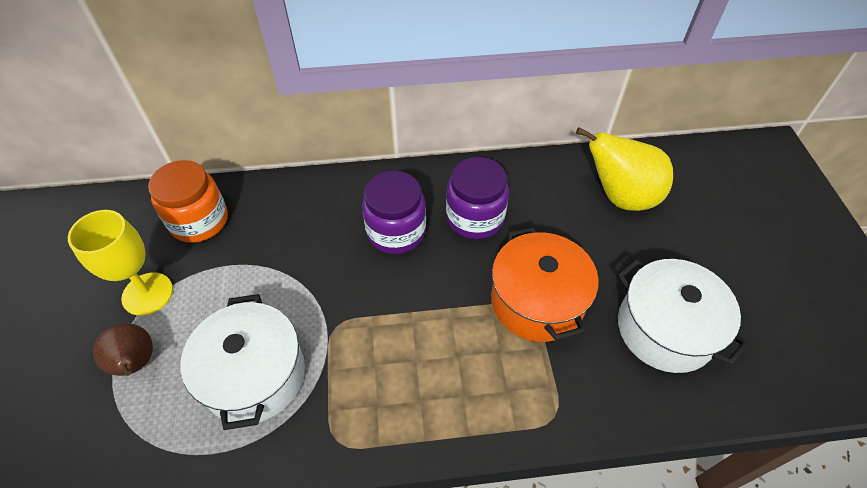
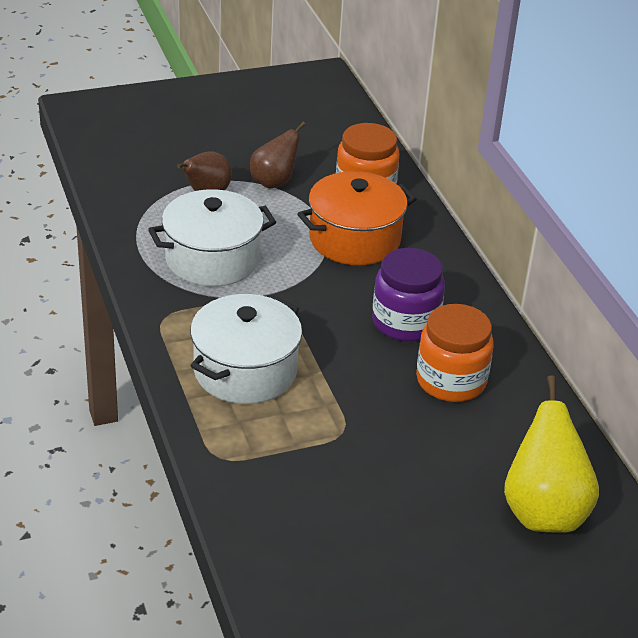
camera: 75 degrees right, 15 degrees down
(147, 294) = (274, 182): yellow goblet -> brown pear
(475, 218) = (451, 380): purple jar -> orange jar
(537, 301) = (352, 438): orange pot -> orange pot (354, 239)
(665, 329) = (350, 549): white pot -> white pot (245, 371)

